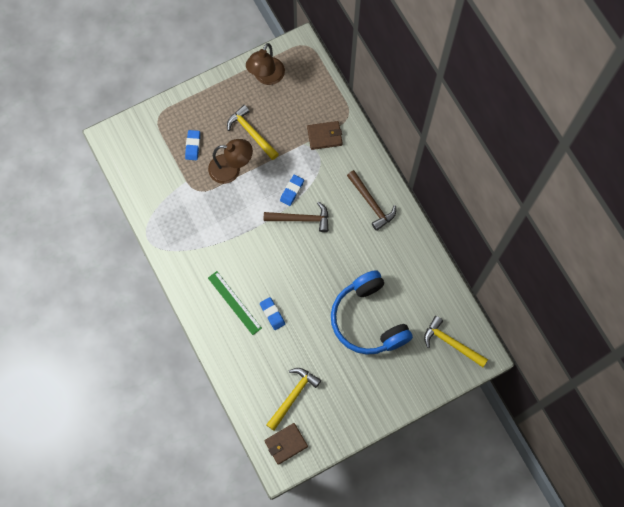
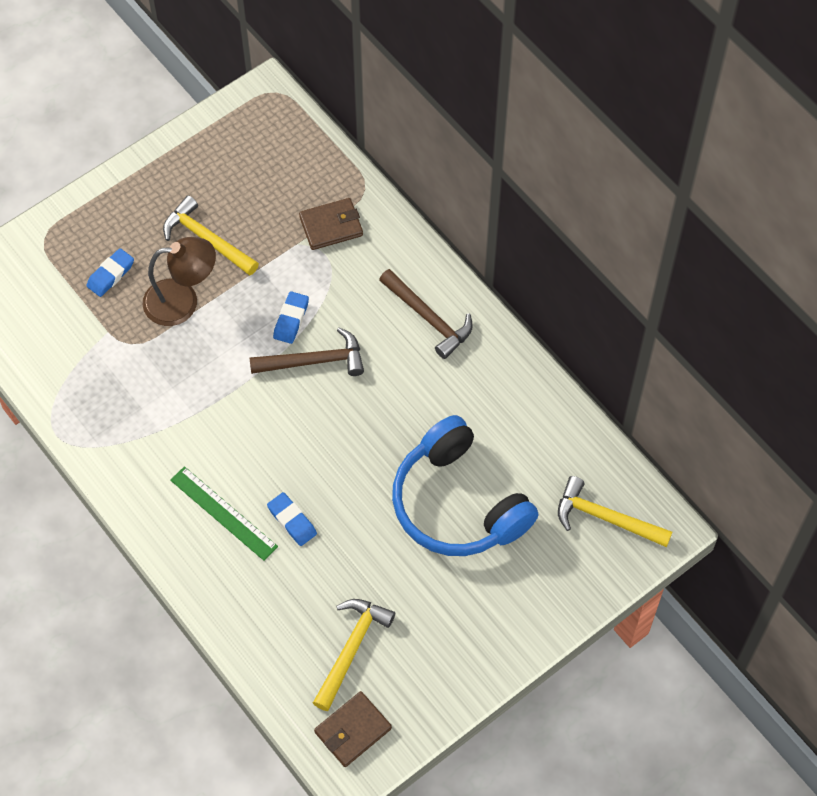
camera: 10 degrees left, 10 degrees down
(193, 146) = (111, 275): blue eraser -> blue eraser turned 45 degrees clockwise
(266, 77) = (217, 150): brown lamp -> none

